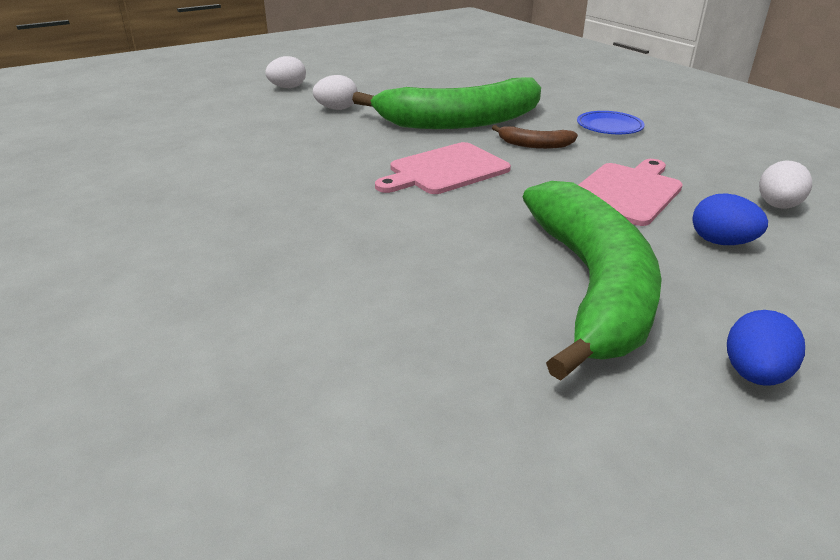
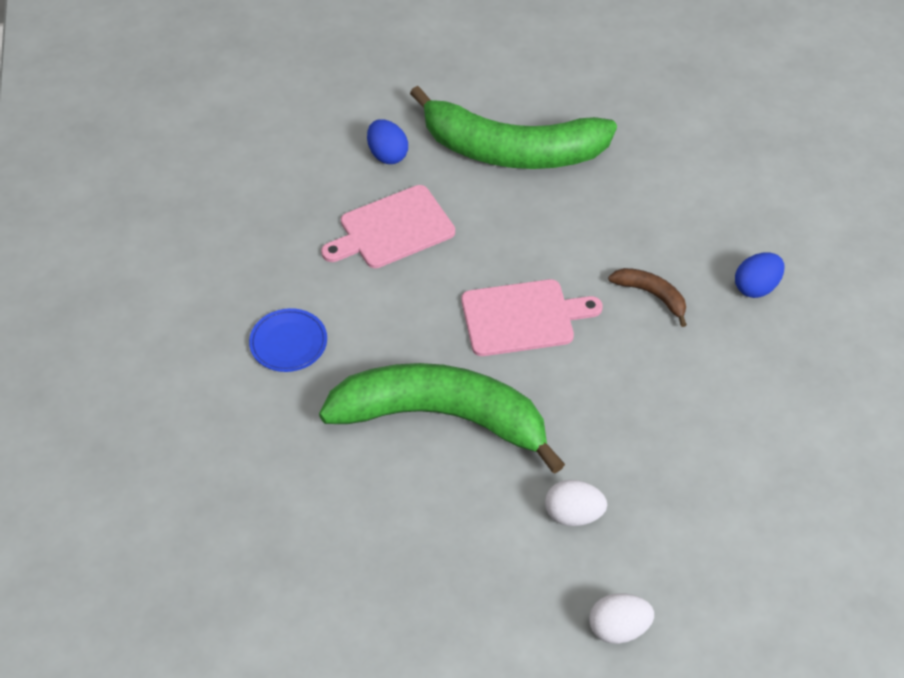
camera: 155 degrees left, 20 degrees up
(535, 145) = (402, 333): brown banana -> brown banana (651, 295)
(591, 285) = (512, 150): green banana -> green banana turned 105 degrees counterclockwise
(754, 374) = (483, 74): blue egg -> blue egg (756, 287)
(777, 206) = (297, 173): white egg -> none

